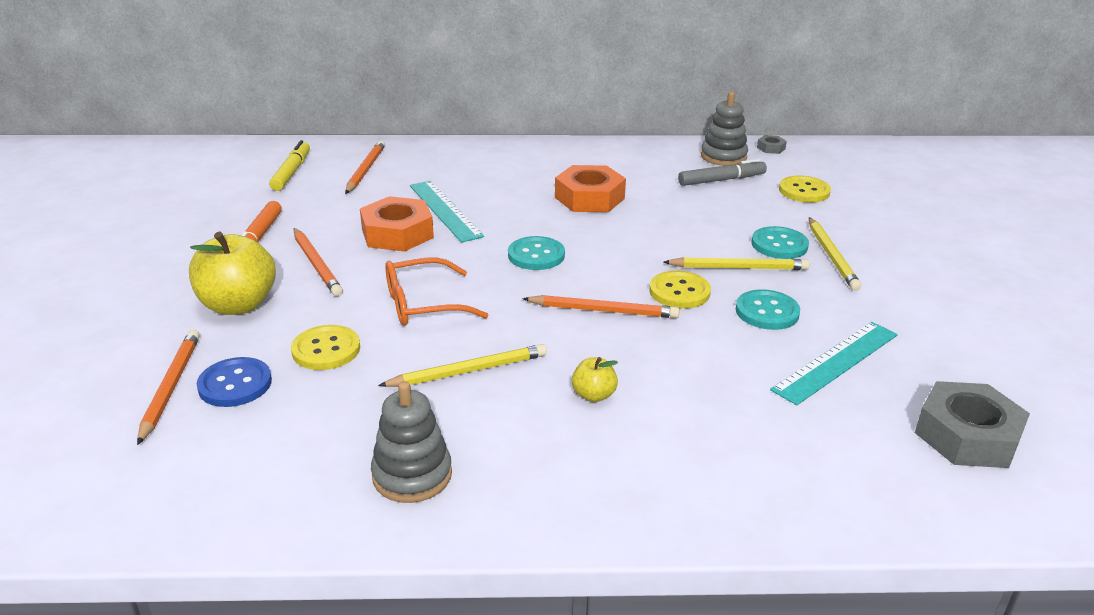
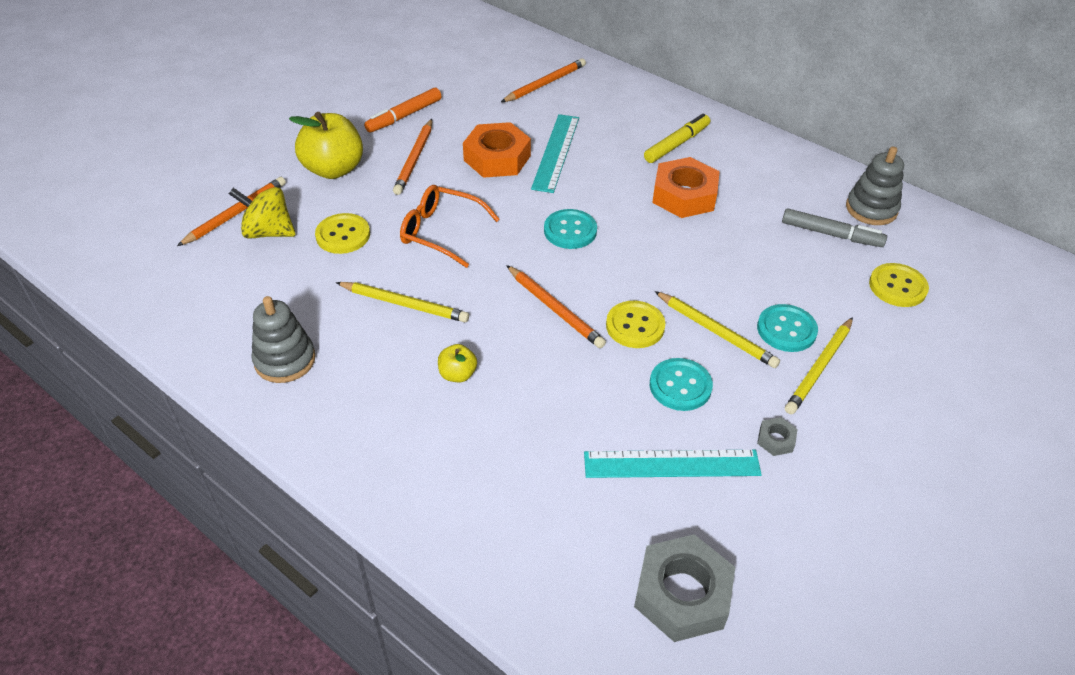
camera: 40 degrees right, 15 degrees up
(235, 384) = (268, 232): blue button -> yellow spinning top
(292, 172) = (491, 62): yellow marker -> yellow marker (677, 144)
(771, 148) = (936, 222): grey nut -> grey nut (776, 440)

